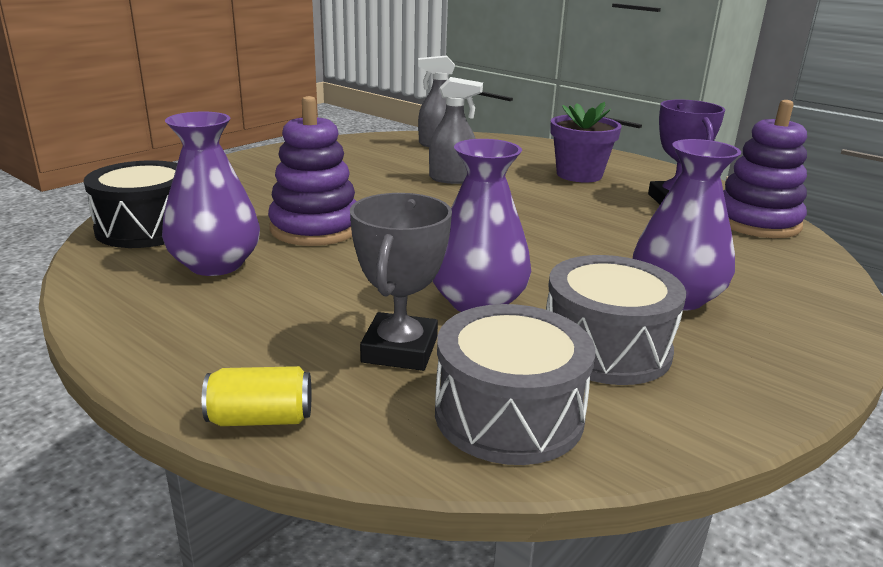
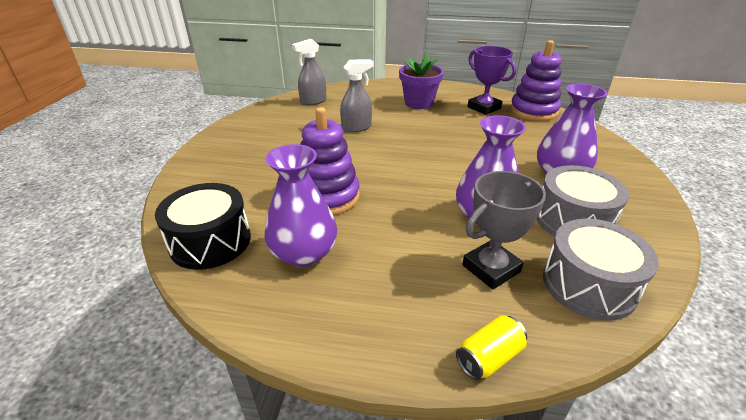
camera: 30 degrees left, 10 degrees up
(400, 350) = (491, 268): grey trophy -> grey trophy turned 75 degrees clockwise

